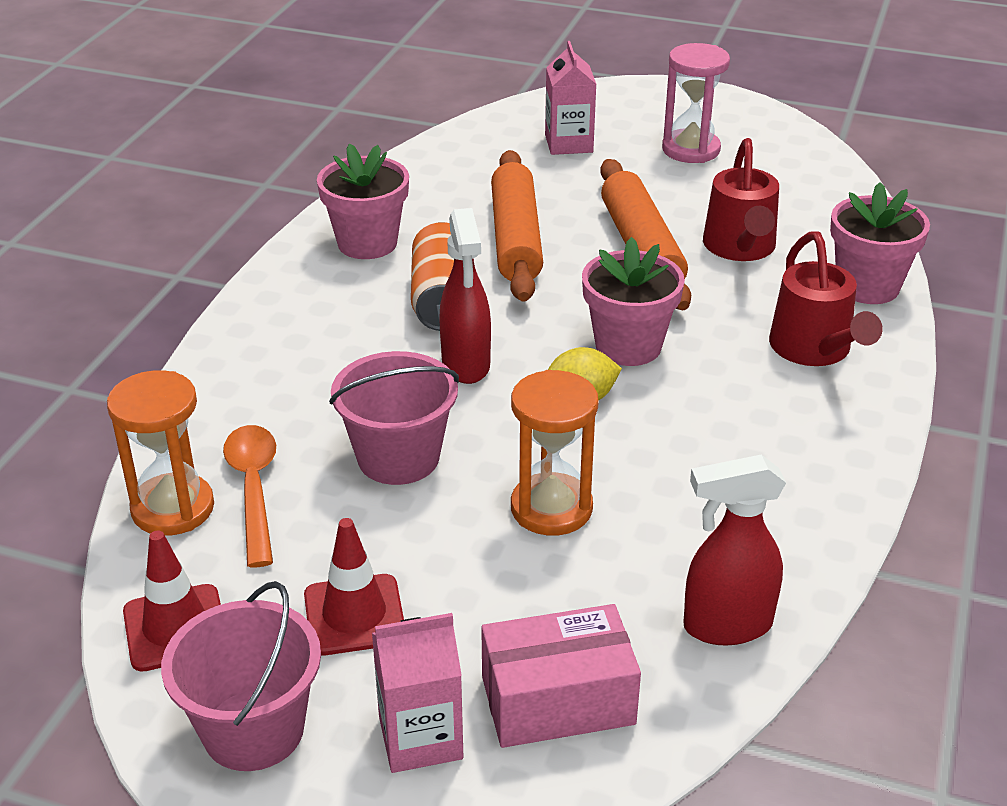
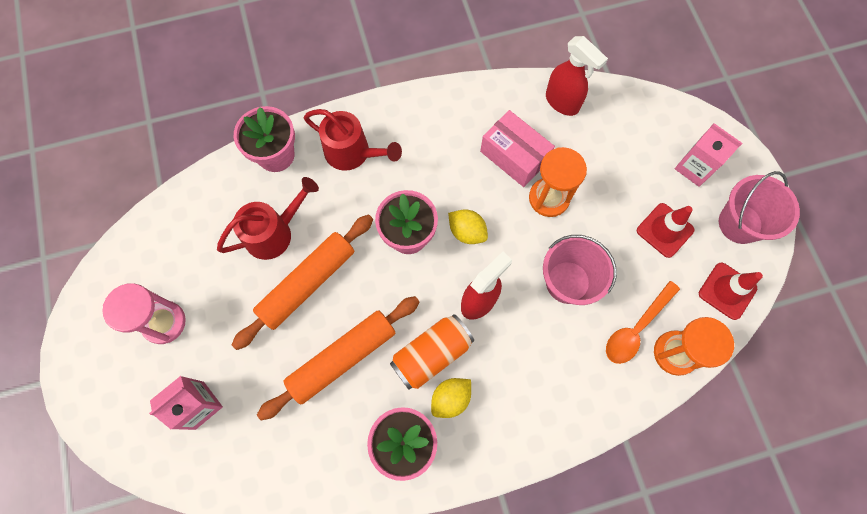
camera: 125 degrees left, 35 degrees up
(373, 292) = (451, 398): none -> yellow lemon
(558, 700) = (642, 135): pink box -> pink box (514, 156)
(815, 350) = (353, 153): red watering can -> red watering can turned 75 degrees clockwise

